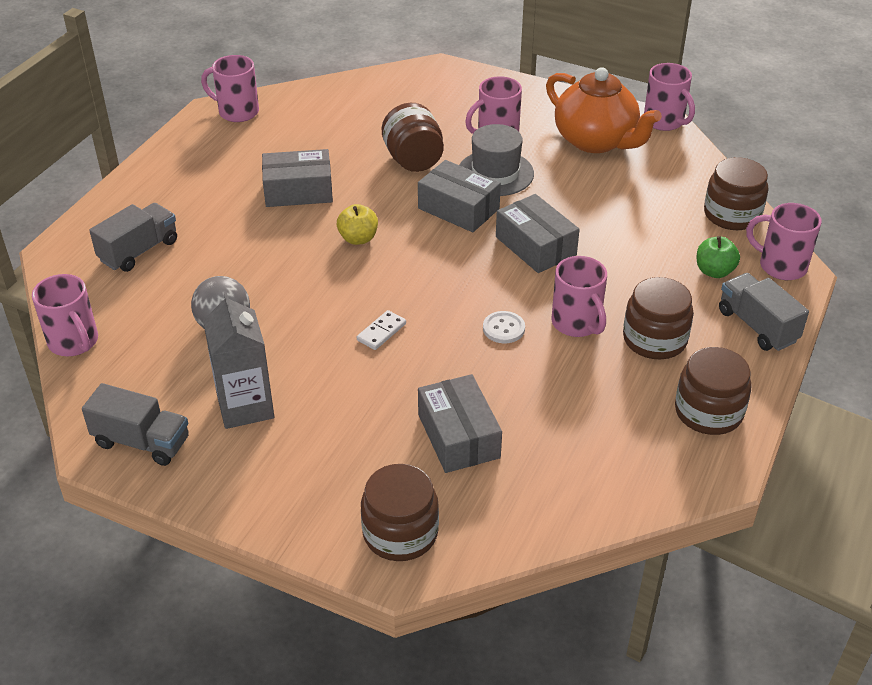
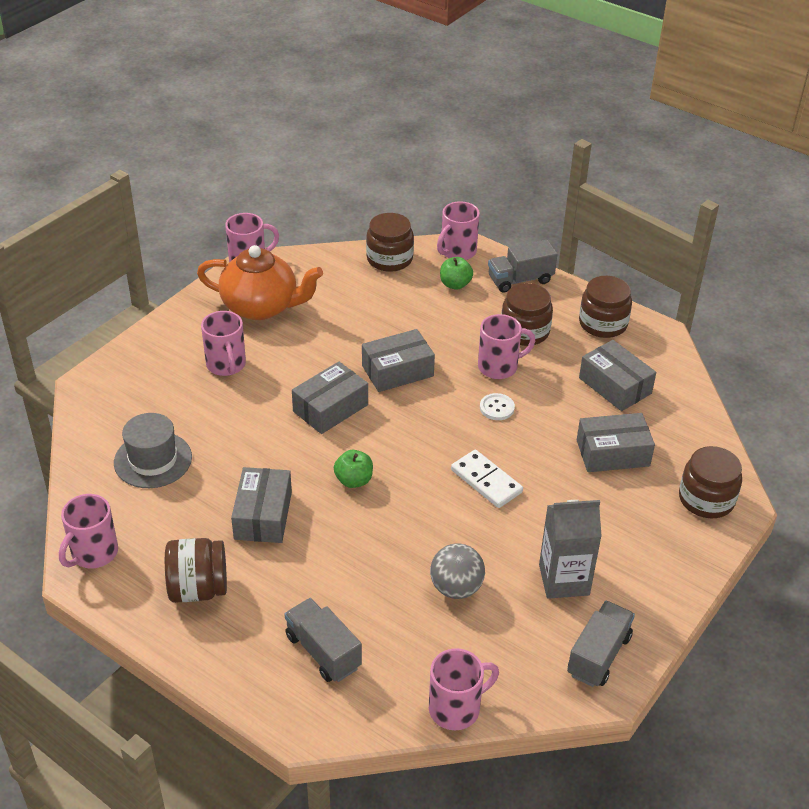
camera: 80 degrees left, 0 degrees up
(358, 238) = (354, 480): yellow apple -> green apple
(381, 332) = (486, 481): white domino -> white domino, size x1.60
(413, 160) = (244, 426): brown jar -> brown jar (198, 589)
(495, 173) = (286, 376): grey hat -> grey hat (153, 460)
(586, 431) = (615, 386): none -> grey box
(596, 141) = (261, 307): orange teapot -> orange teapot turned 45 degrees clockwise

